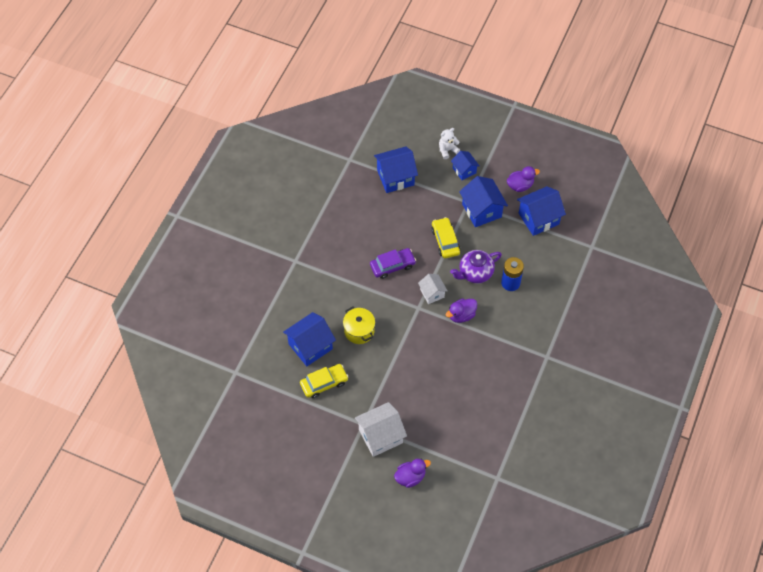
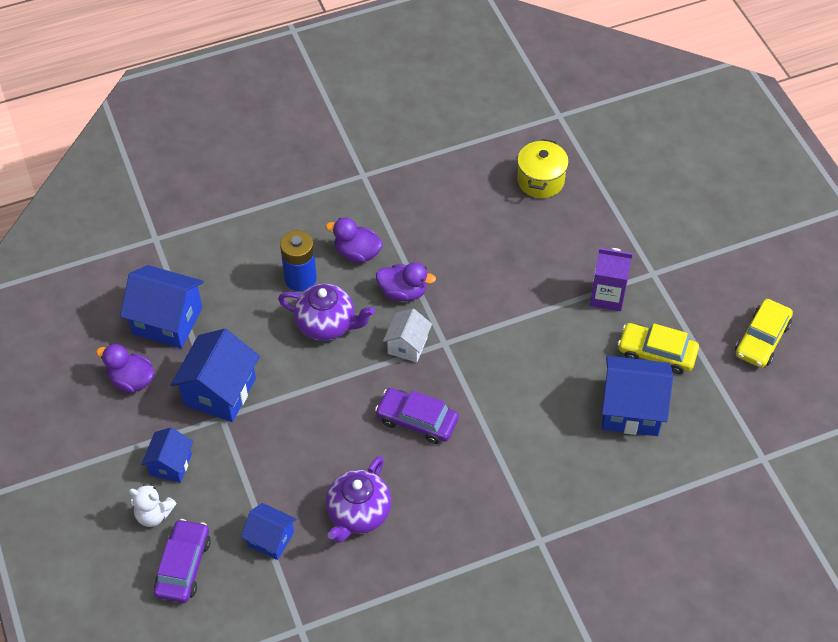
camera: 135 degrees left, 5 degrees down
(359, 331) = (549, 377): yellow pot -> yellow pot (540, 180)
(372, 393) = (607, 296): none -> purple carton
(374, 212) = (358, 514): none -> purple teapot
(380, 436) = (645, 246): white house -> none
(395, 177) = (270, 539): blue house -> blue house, size x0.59
(410, 477) = (653, 184): purple duck -> purple duck (357, 253)
(415, 144) = (183, 566): none -> purple car
(445, 241) = (313, 393): yellow car -> yellow car (761, 339)

